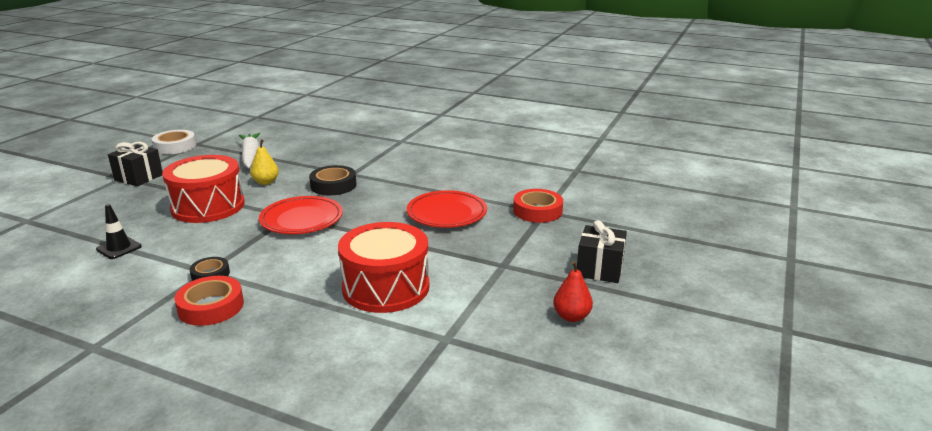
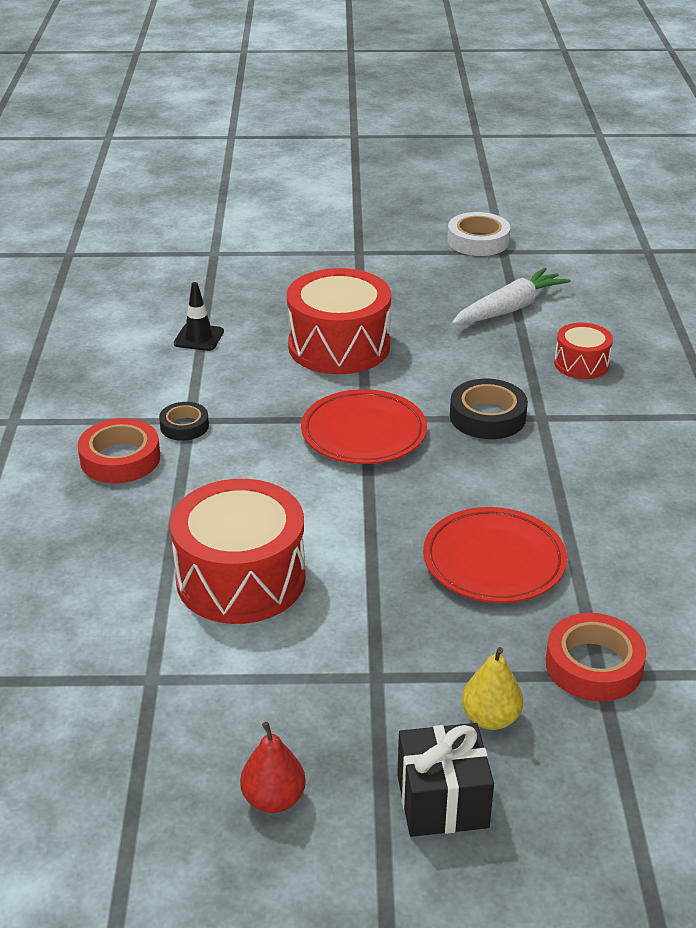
camera: 65 degrees right, 10 degrees up
(139, 177) = (369, 262): black gift -> none
(266, 182) = (443, 357): yellow pear -> yellow pear (490, 718)
(323, 154) = (581, 364): none -> red drum

